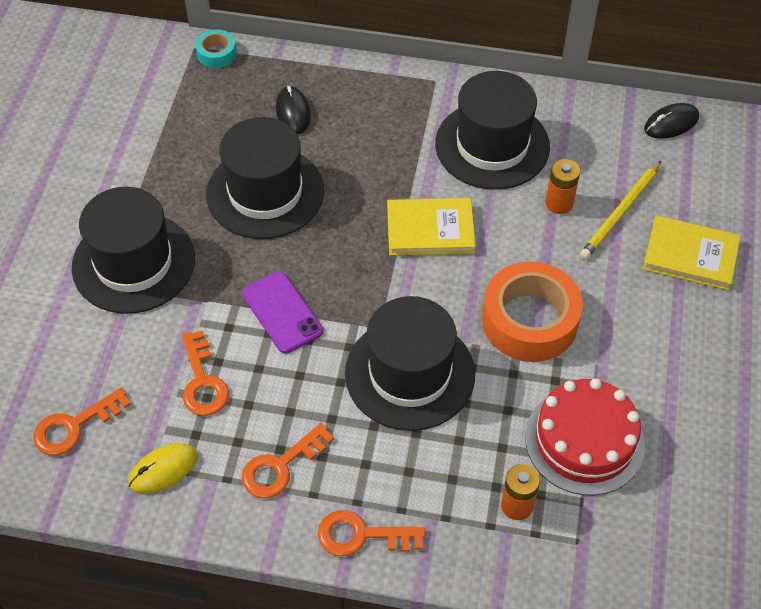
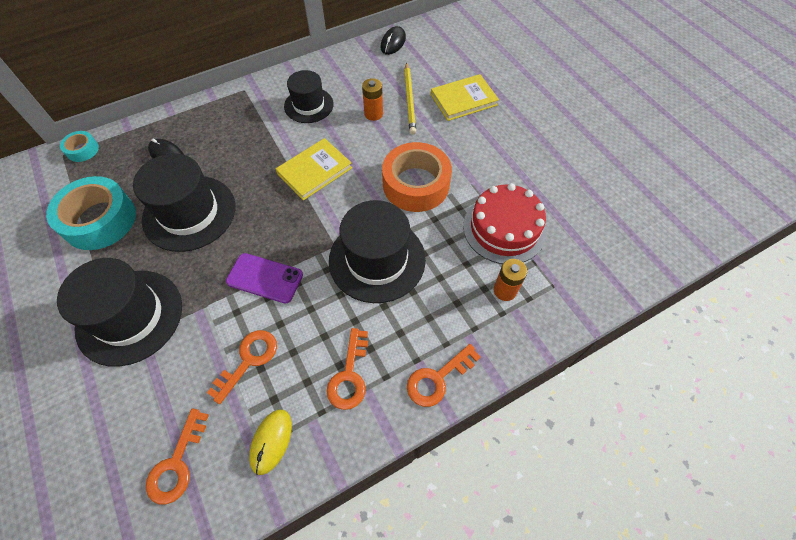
camera: 40 degrees left, 5 degrees up
(177, 144) = (99, 220): none -> turquoise tape
(203, 381) = (248, 360): orange key -> orange key turned 90 degrees counterclockwise
(492, 145) = (309, 105): black hat -> black hat, size x0.62

